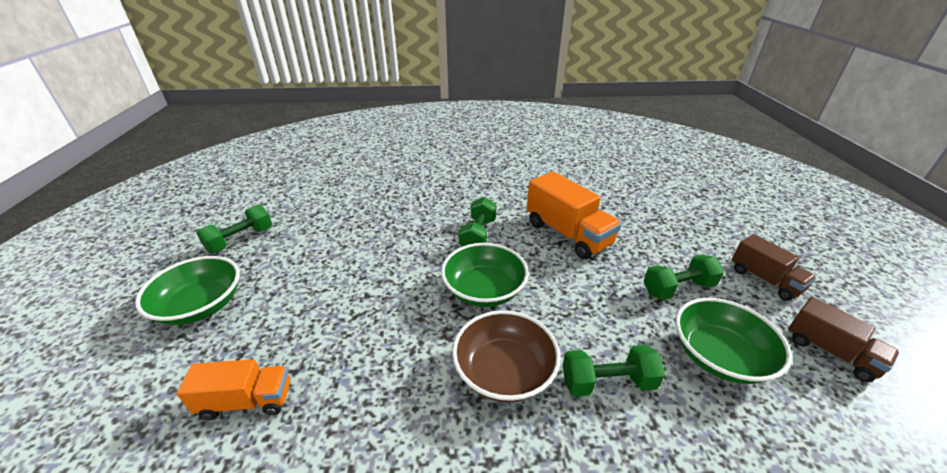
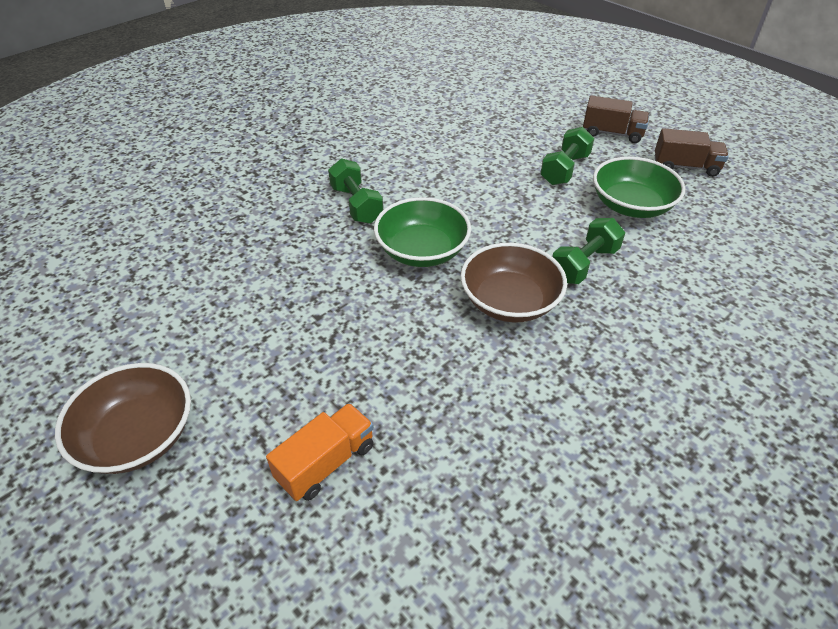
camera: 40 degrees left, 10 degrees up
(201, 306) = (138, 436): green bowl -> brown bowl
(240, 240) = (72, 352): green dumbbell -> none
(567, 234) = (437, 164): orange truck -> none

